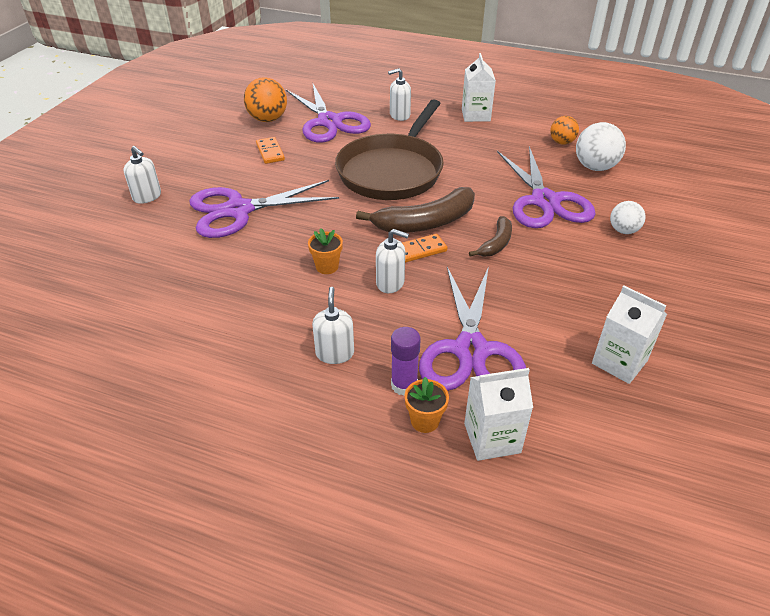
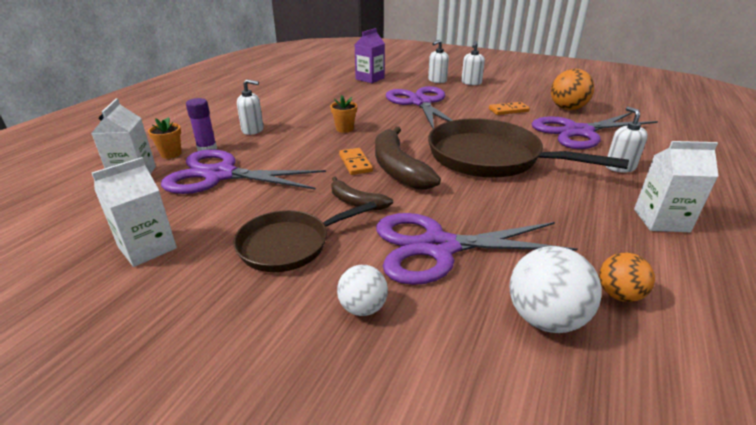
camera: 95 degrees right, 10 degrees down
(118, 260) = (370, 78): none -> purple carton
(390, 283) = (316, 149): white soap dispenser -> white soap dispenser (471, 83)
(574, 273) = (289, 245): none -> brown pan

